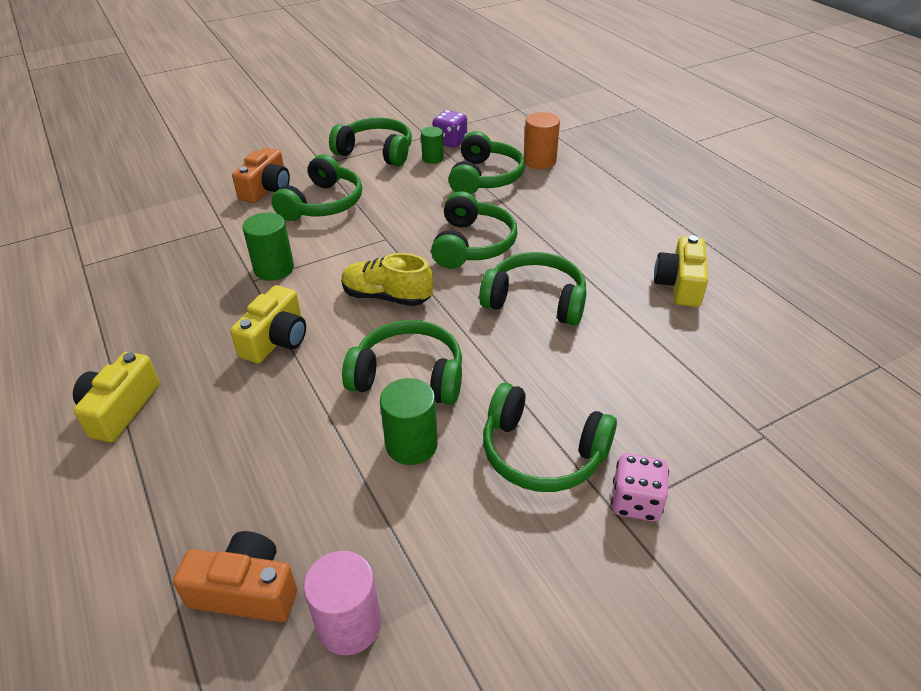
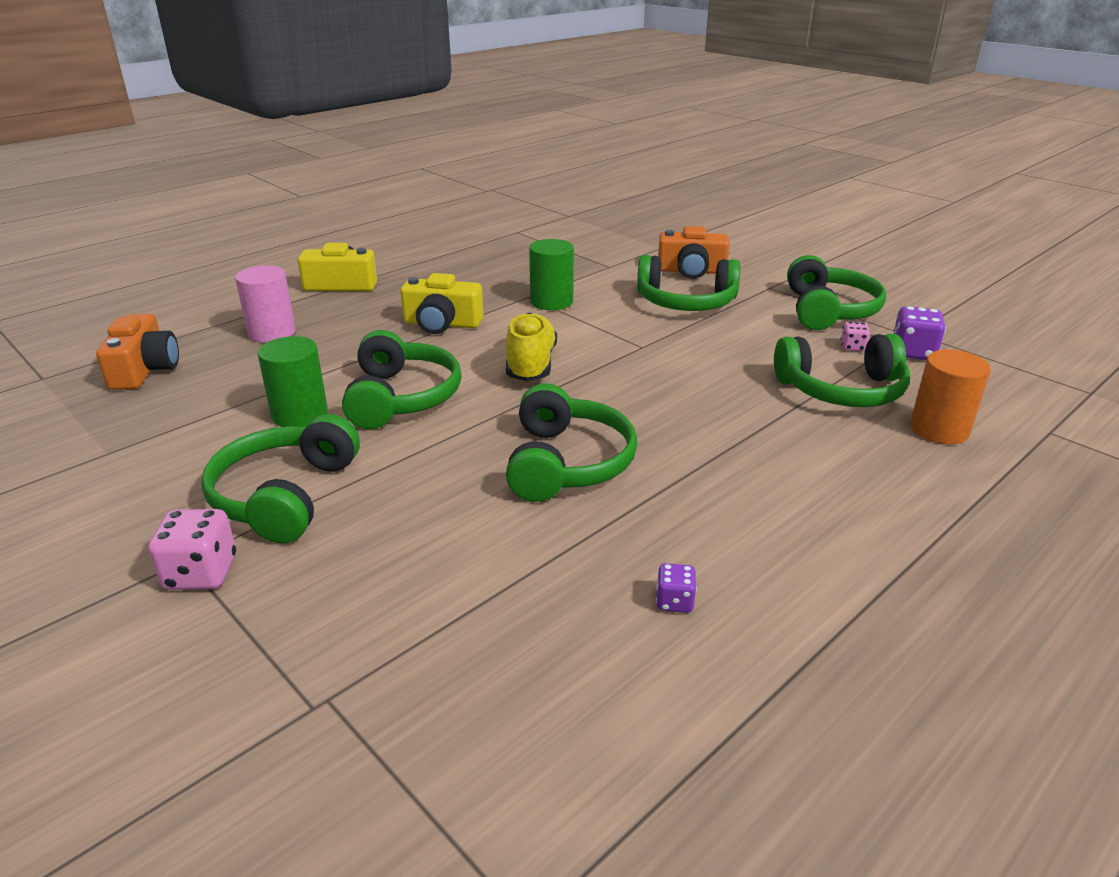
camera: 75 degrees right, 10 degrees down
(349, 624) = (97, 418): pink cylinder -> pink cylinder (272, 332)
(433, 158) = (852, 347): green cylinder -> pink dice
(472, 244) = (666, 402): green headphones -> none
(679, 284) = (674, 602): yellow camera -> purple dice

